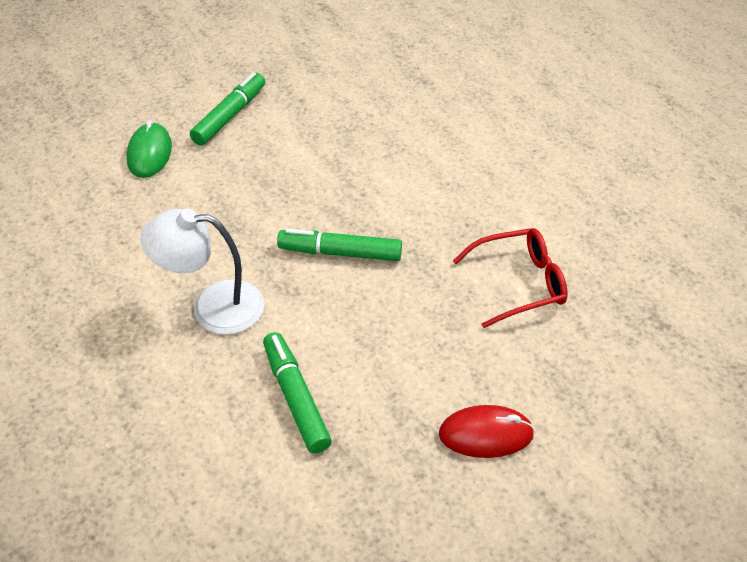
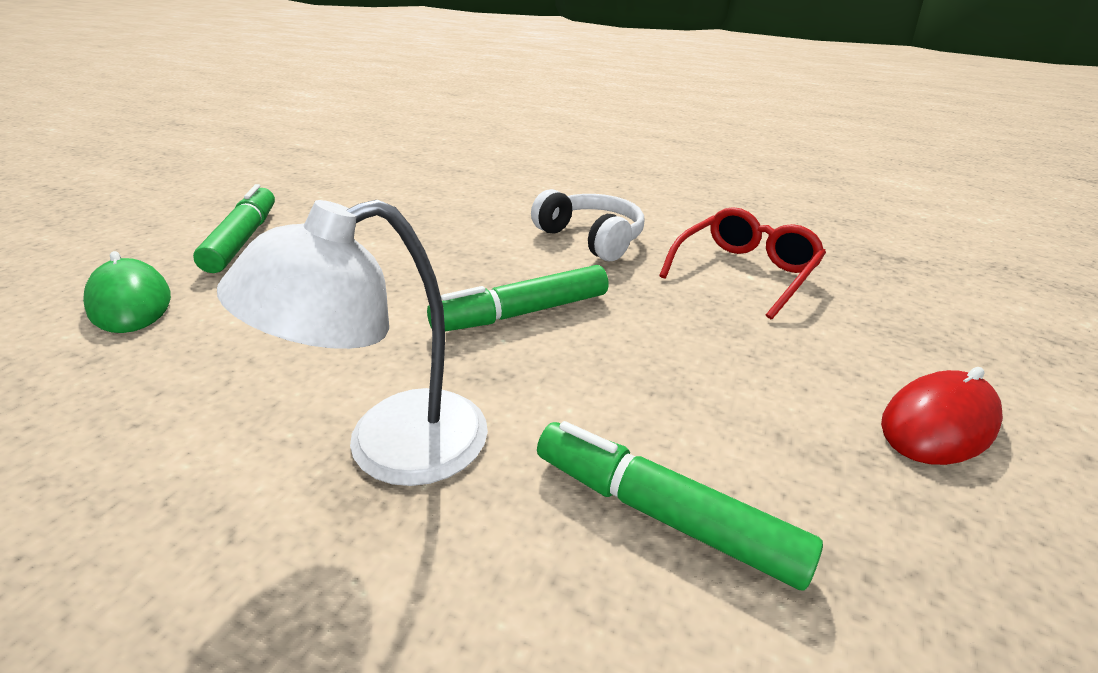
camera: 35 degrees left, 15 degrees down
(447, 204) = (591, 238): none -> white headphones

